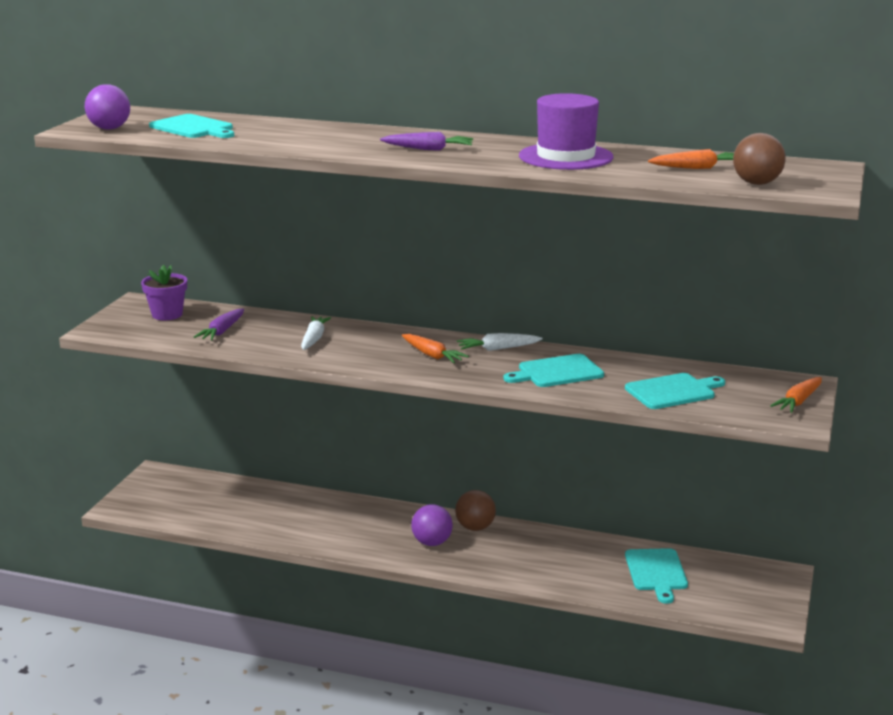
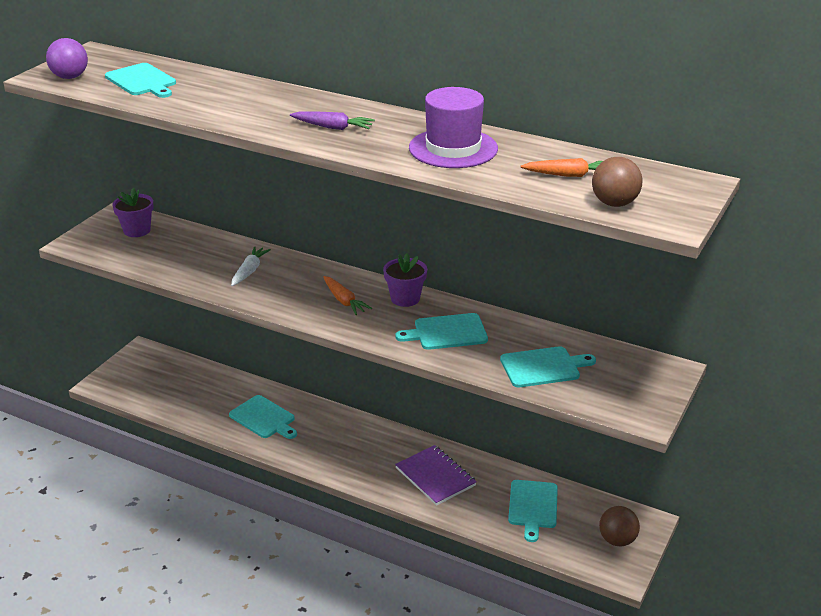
camera: 10 degrees right, 10 degrees up
(222, 331) = (175, 255): purple carrot -> none
(324, 522) = (263, 418): none -> turquoise cutting board
(432, 543) = (347, 451): purple ball -> none
(475, 527) = (390, 439): brown ball -> brown ball (617, 540)
(497, 349) = (405, 298): white carrot -> purple flower pot
(539, 556) = (435, 477): none -> purple notebook
(798, 401) = (655, 392): orange carrot -> none

